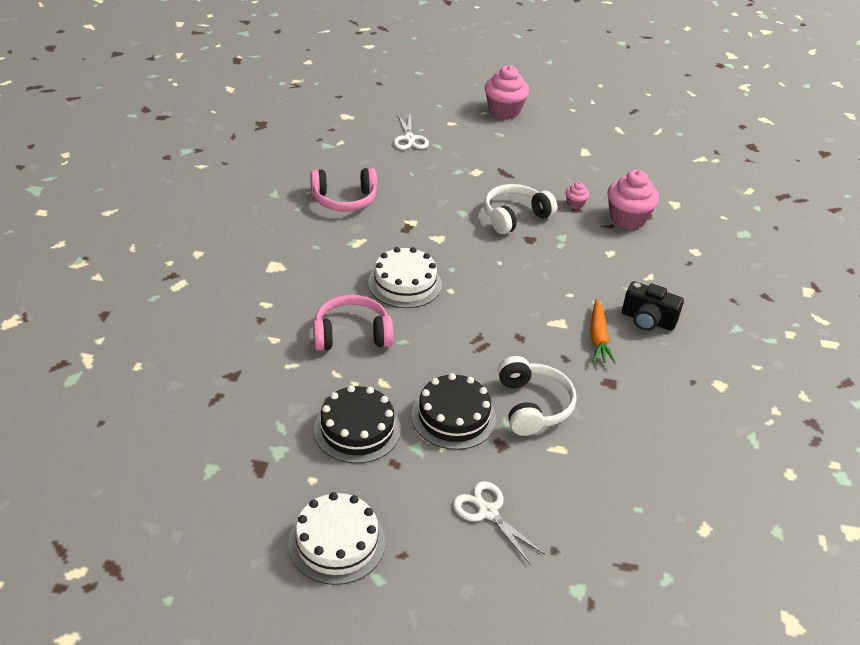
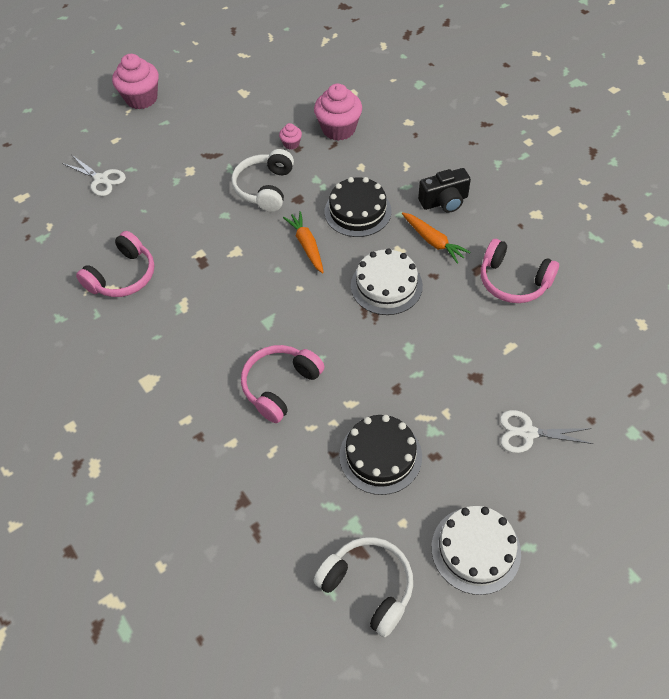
camera: 40 degrees left, 15 degrees up
(405, 283) = (262, 310): white cake -> white cake (386, 285)
(453, 417) = (425, 385): black cake -> black cake (357, 211)
(494, 270) = (306, 245): none -> orange carrot
(533, 405) = (458, 330): white headphones -> white headphones (368, 586)
(628, 411) = (513, 281): none -> pink headphones

